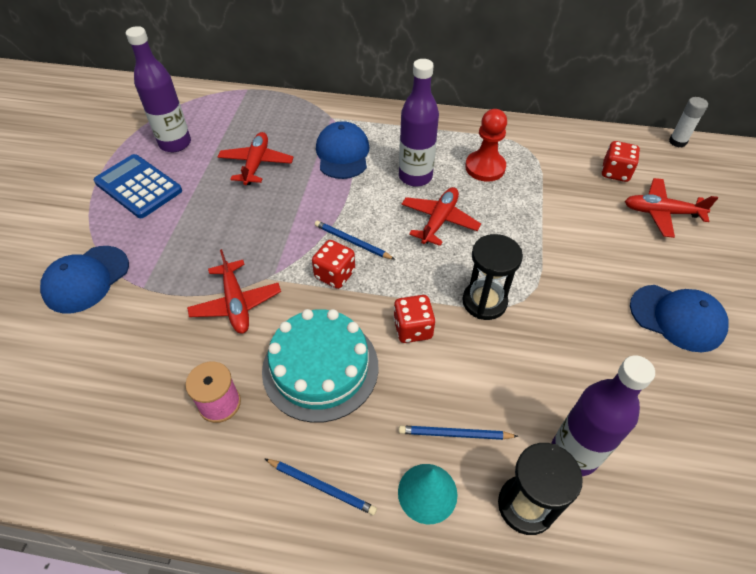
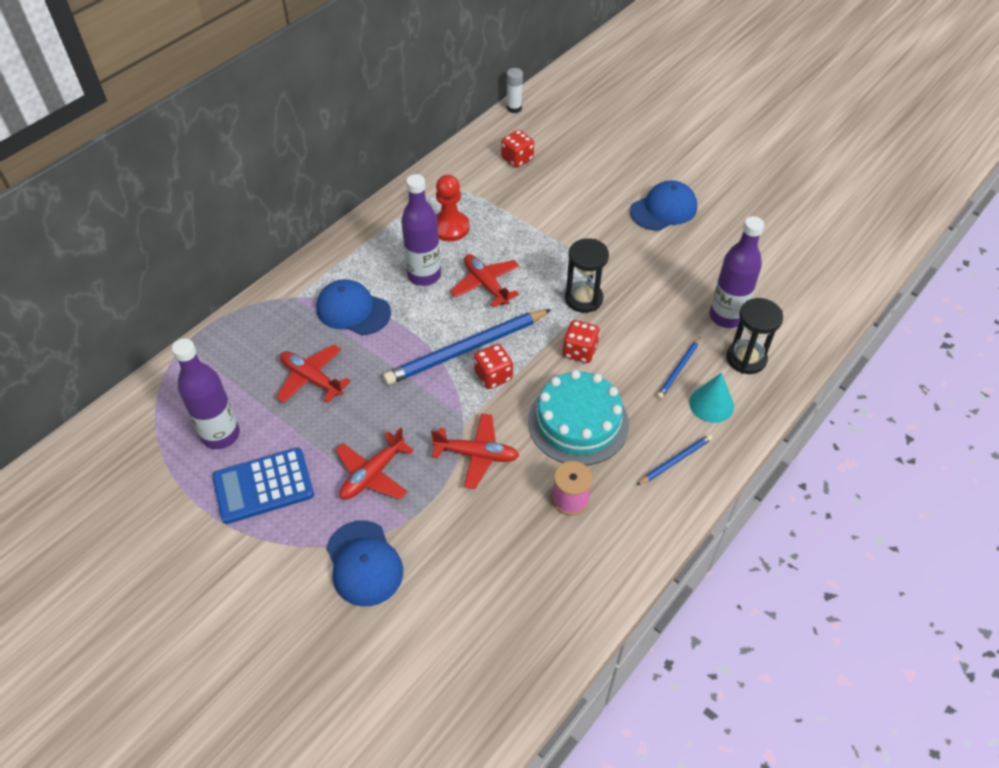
camera: 60 degrees left, 0 degrees up
(352, 242) = (466, 349): blue pencil -> blue pencil, size x2.08
(661, 213) = (574, 160): red plane -> red plane (373, 474)

